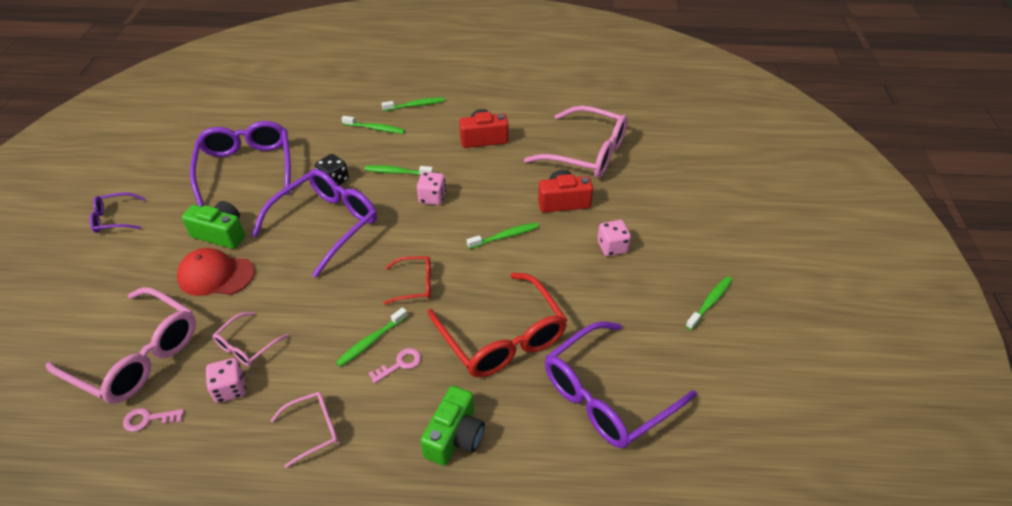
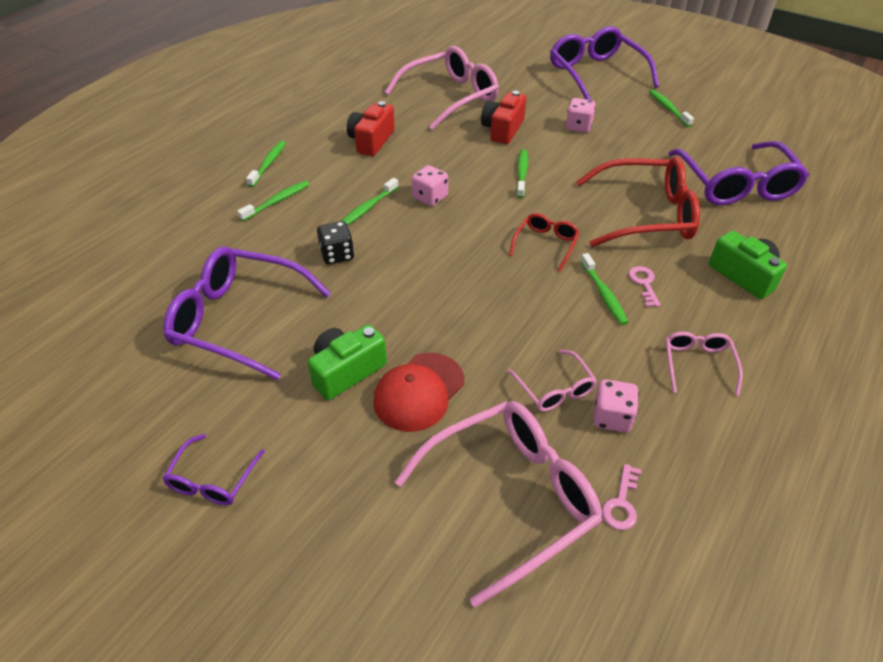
camera: 60 degrees left, 0 degrees up
(326, 224) = (406, 279): purple glasses -> purple glasses (595, 73)

